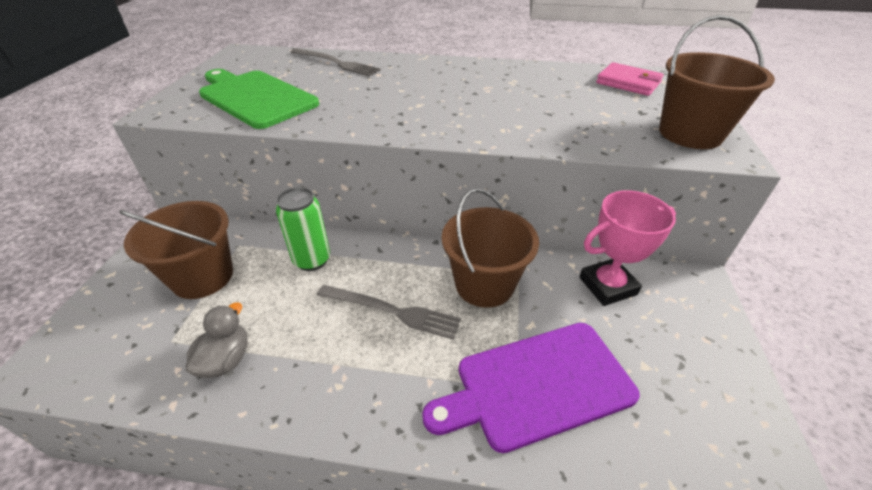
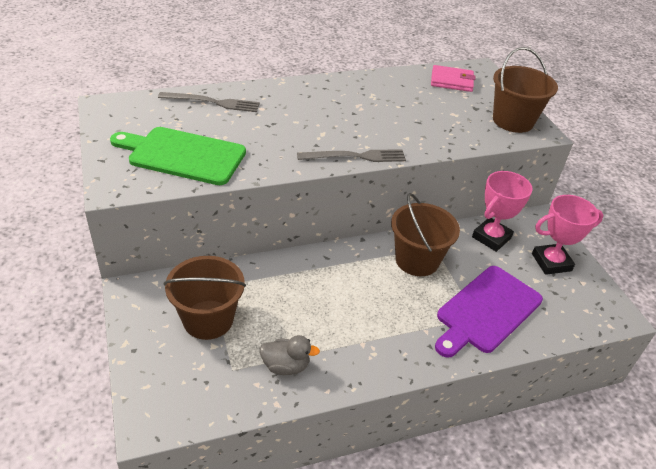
camera: 30 degrees left, 0 degrees up
(226, 360) = (286, 366): grey duck -> grey duck turned 105 degrees clockwise
(312, 260) = (283, 280): green can -> none
(392, 311) = (370, 297): grey fork -> grey fork (355, 156)
(686, 347) = (551, 262): none -> pink trophy

